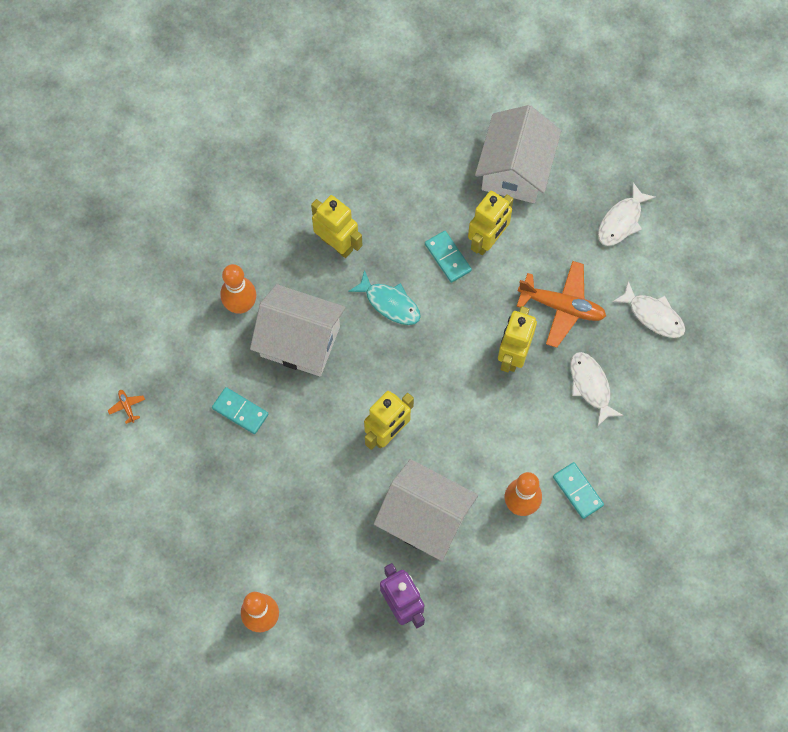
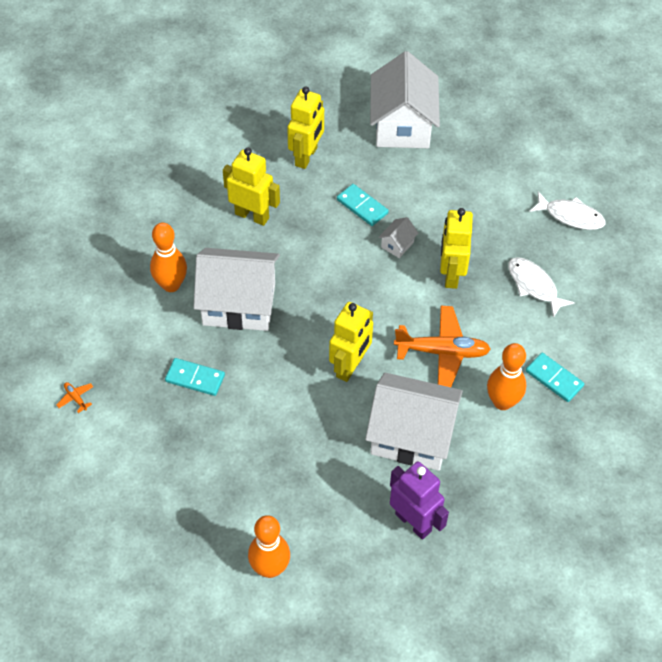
camera: 15 degrees left, 15 degrees down
(389, 303) = (318, 255): turquoise fish -> none
(470, 309) = (397, 245): none -> white house
(487, 240) = (395, 186): yellow robot -> yellow robot (306, 156)
(562, 306) = (483, 226): orange plane -> orange plane (442, 352)
(621, 221) = (514, 147): white fish -> none

